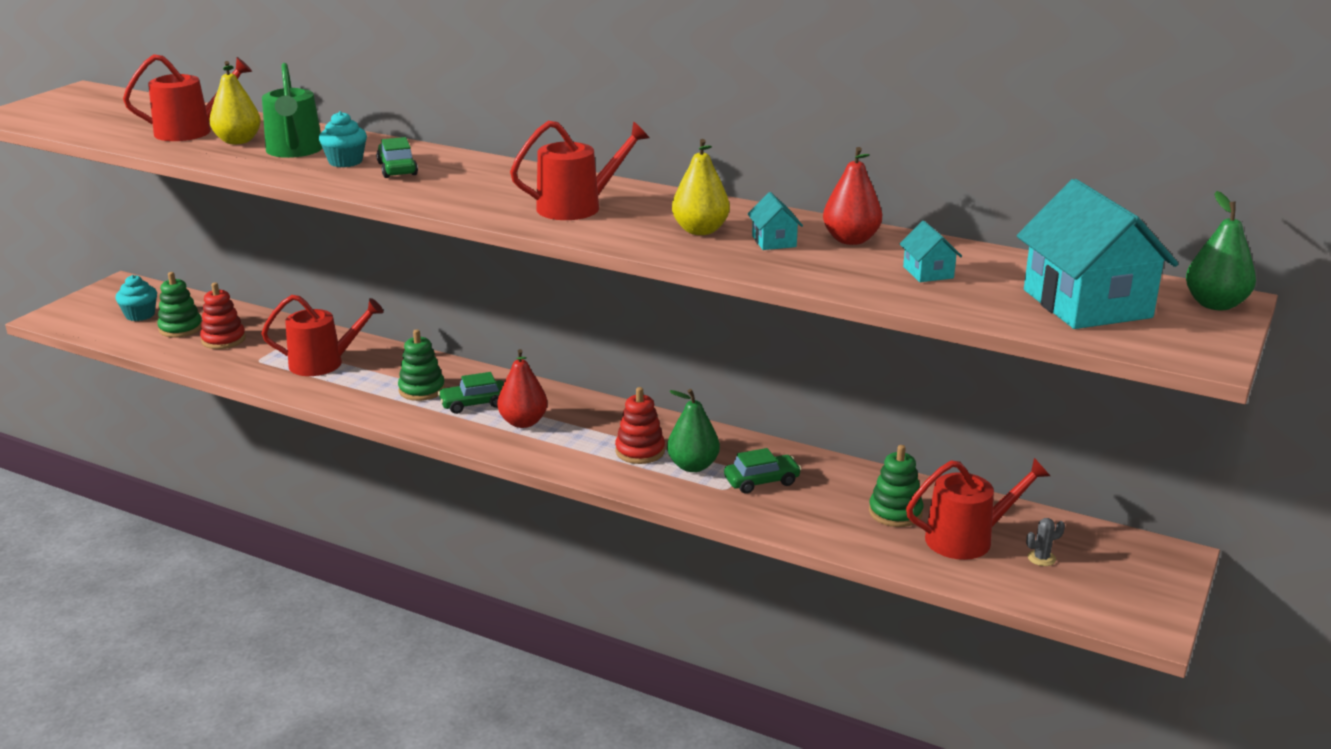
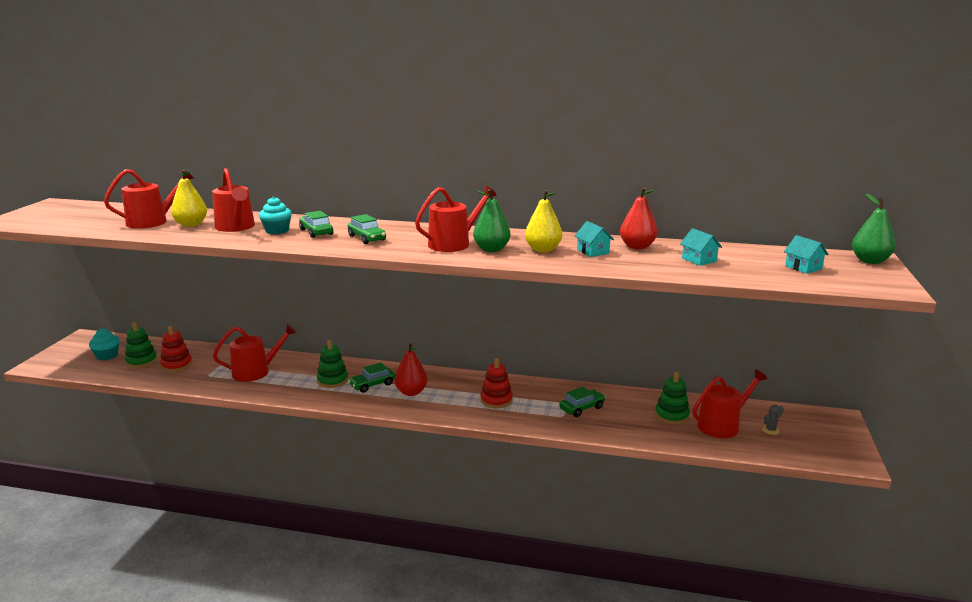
camera: 15 degrees left, 5 degrees down
(294, 151) = (236, 227): green watering can -> red watering can
(460, 186) = (367, 238): none -> green car
(693, 466) = (534, 404): green pear -> green pear (491, 249)
(1086, 304) = (803, 267): turquoise house -> turquoise house, size x0.44

